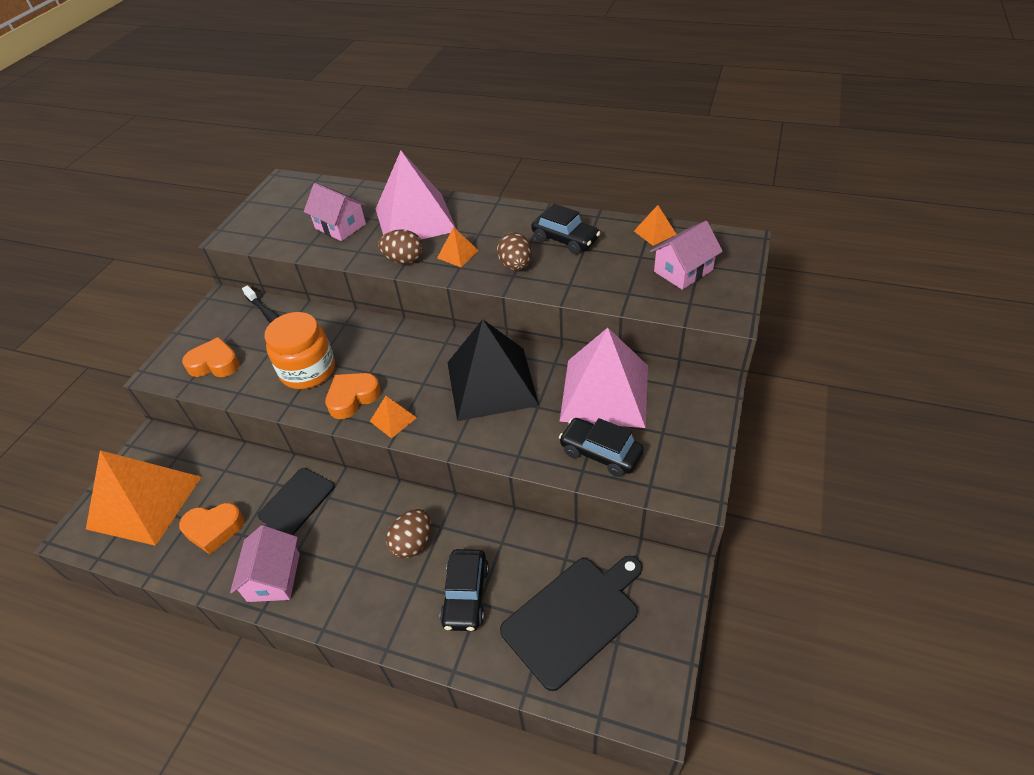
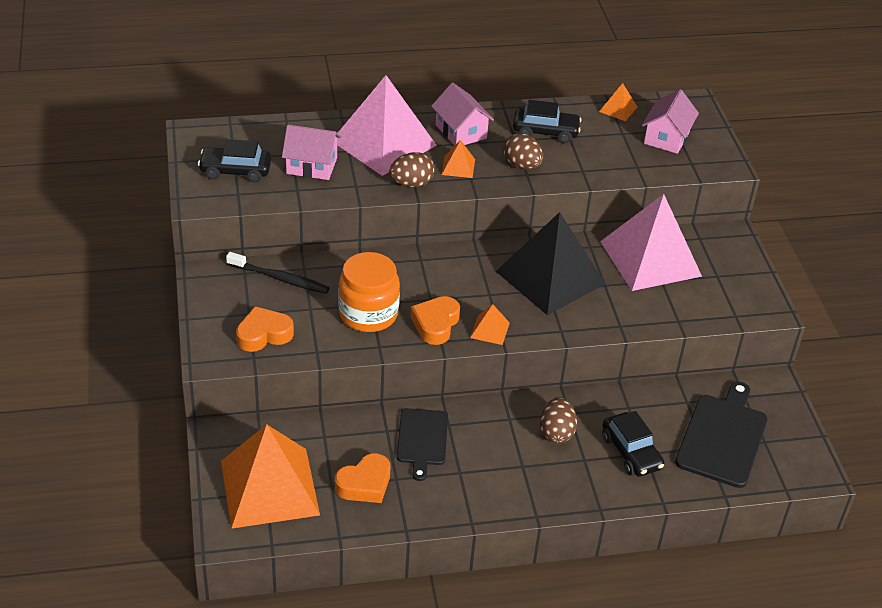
camera: 35 degrees left, 5 degrees down
(274, 577) = (458, 497): pink house -> pink house (461, 131)
(600, 453) = (682, 304): black car -> black car (235, 171)

